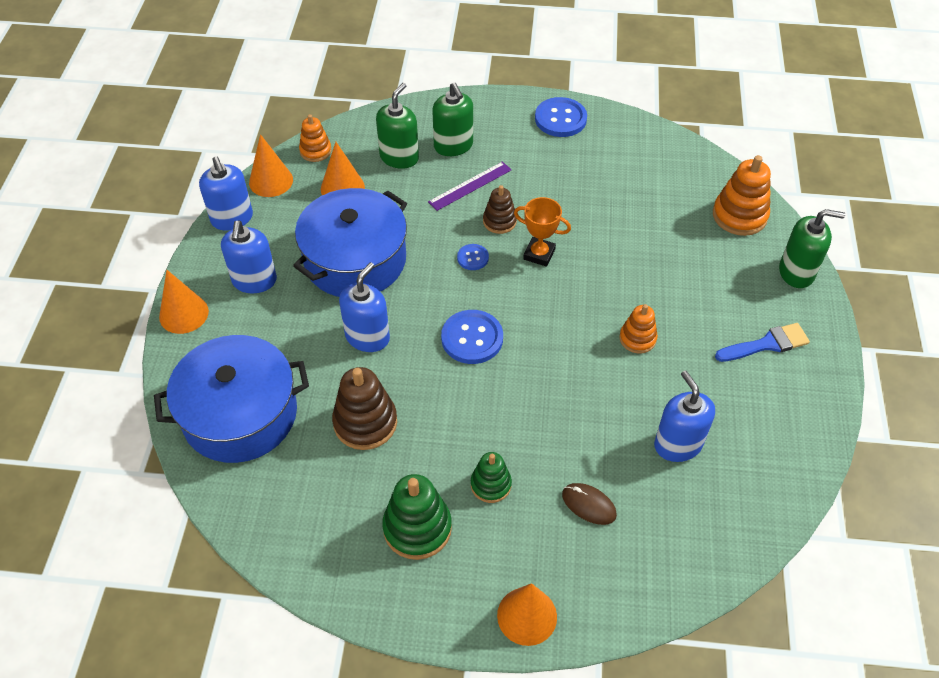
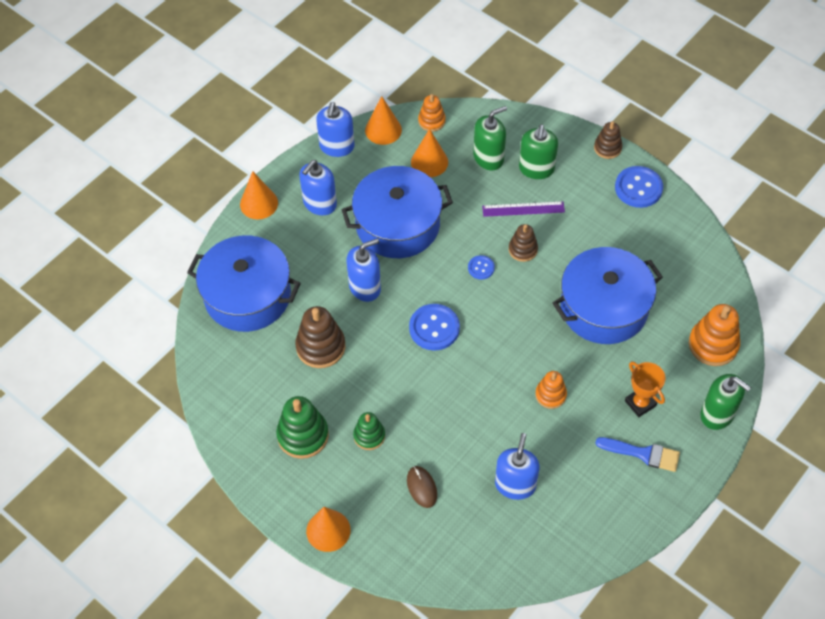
camera: 35 degrees right, 5 degrees up
(504, 99) = (607, 148): none -> brown stacking toy
(539, 254) = (531, 291): orange trophy -> orange trophy (640, 403)
(618, 234) = (604, 307): none -> blue pot

